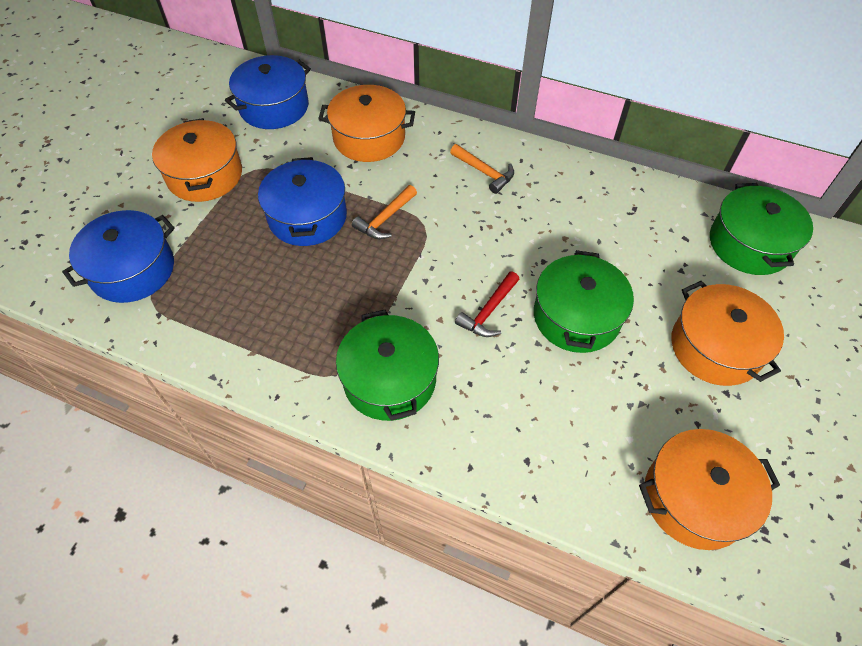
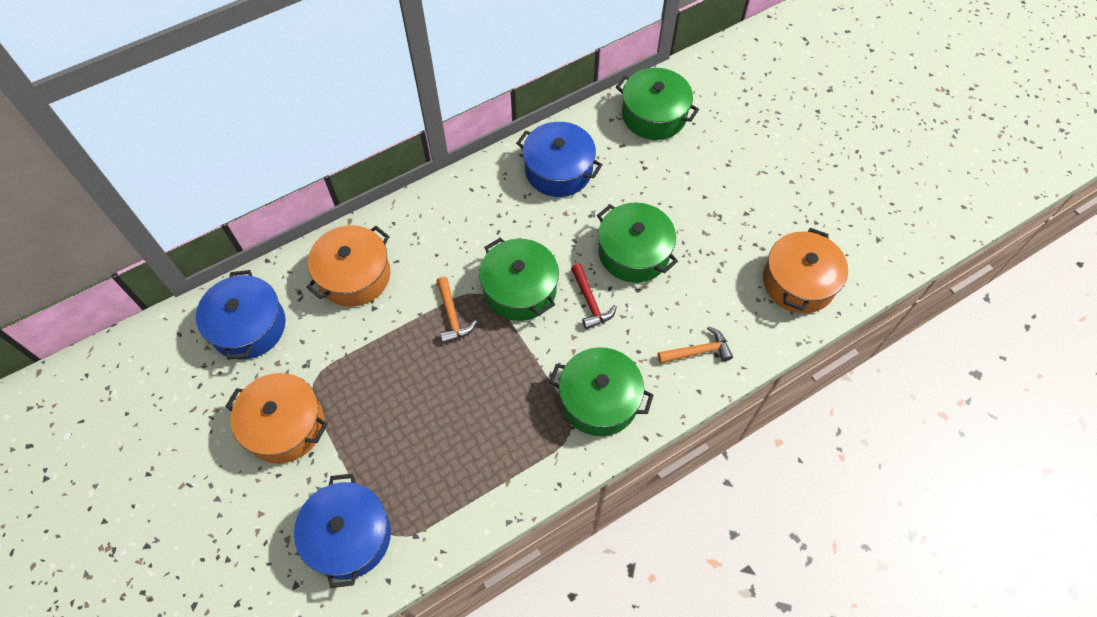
camera: 55 degrees left, 5 degrees up
(307, 217) = (403, 370): blue pot -> blue pot (558, 170)
(453, 250) = (520, 289): none -> green pot
(484, 172) = (462, 220): orange hammer -> orange hammer (698, 351)
(715, 347) = (712, 194): orange pot -> none

